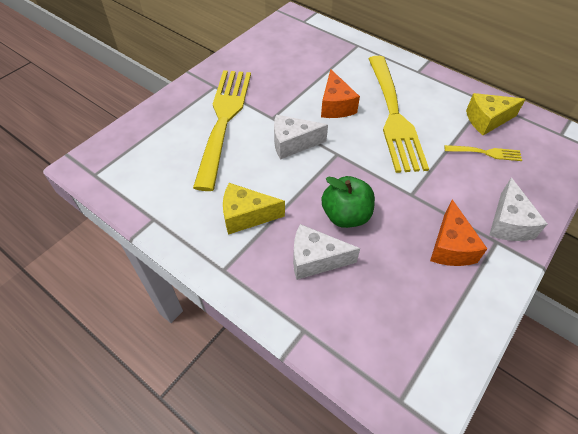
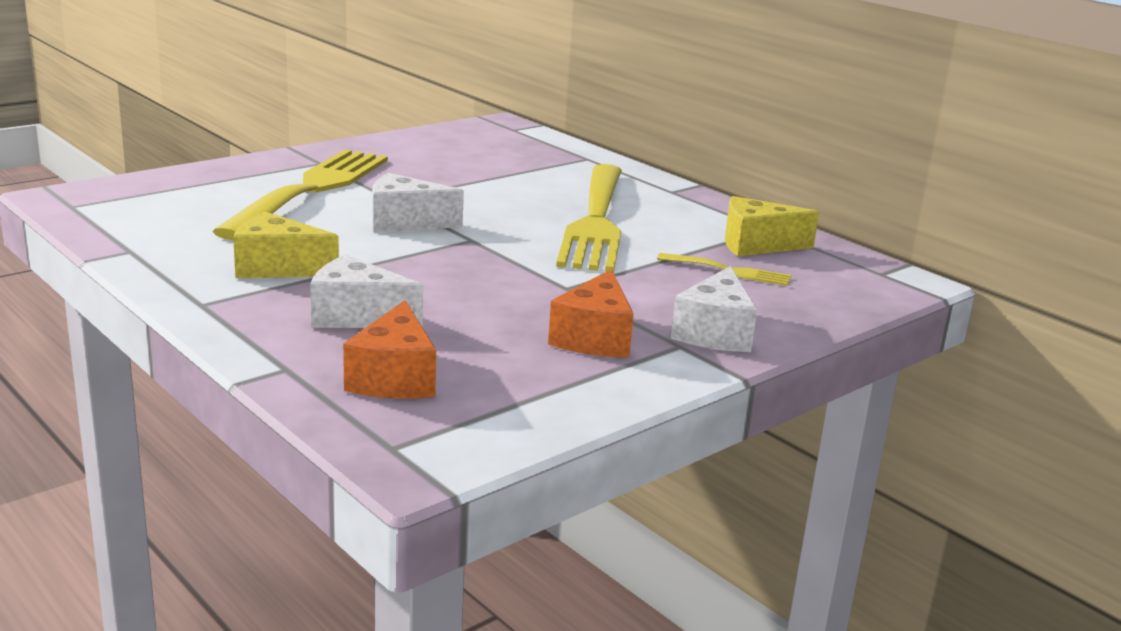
camera: 10 degrees right, 30 degrees down
(335, 106) = (504, 201): orange cheese -> orange cheese (394, 378)
(346, 215) = (439, 289): green apple -> none

